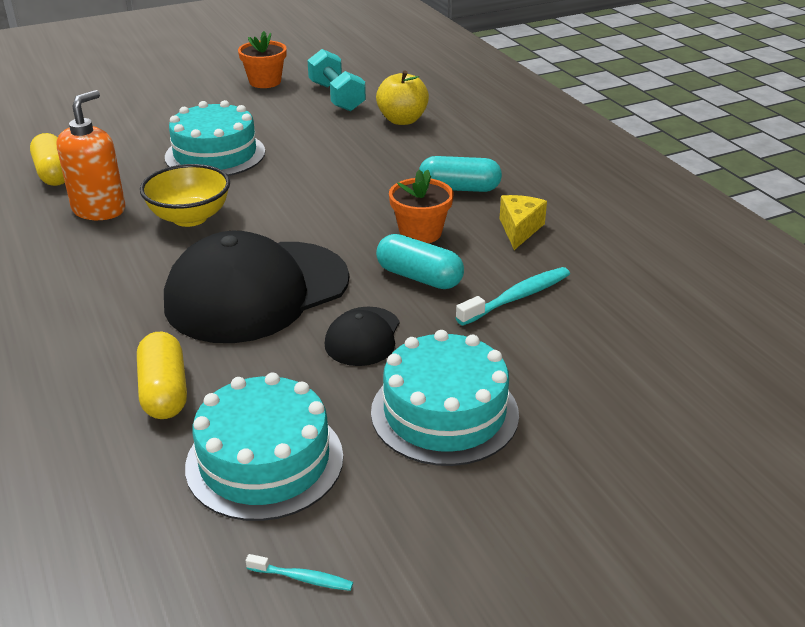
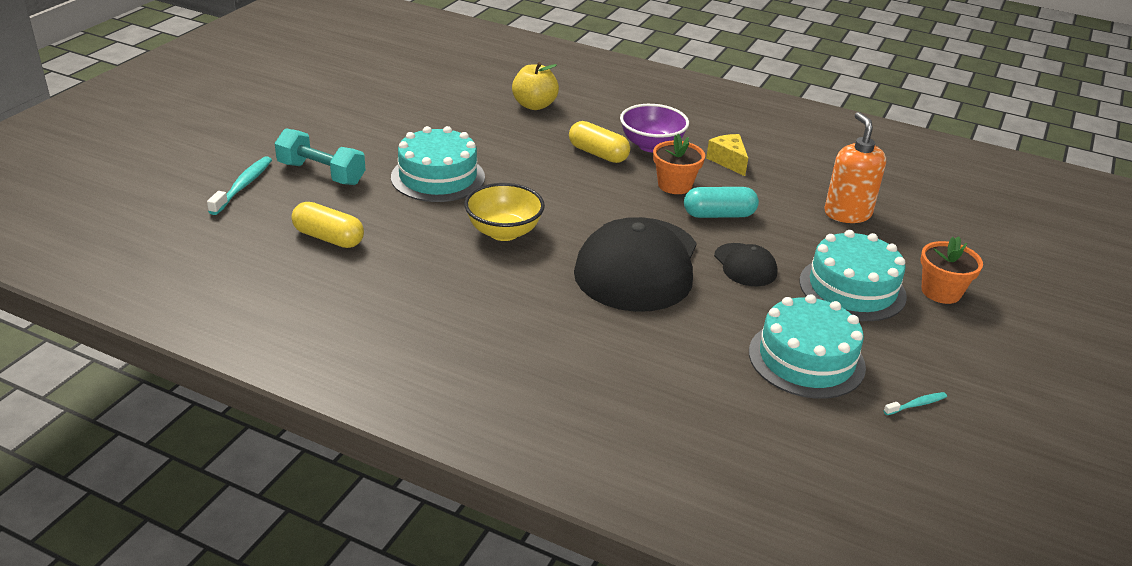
camera: 40 degrees left, 0 degrees up
(99, 210) = (422, 252): orange soap dispenser -> orange soap dispenser (847, 213)
(164, 391) = (687, 350): yellow capsule -> yellow capsule (598, 154)
(265, 82) = (373, 103): orange flower pot -> orange flower pot (941, 292)
(336, 97) = (454, 100): turquoise dumbbell -> turquoise dumbbell (321, 173)
(459, 188) = (651, 145): turquoise capsule -> purple bowl
(517, 297) = (790, 205): turquoise toothbrush -> turquoise toothbrush (243, 186)

